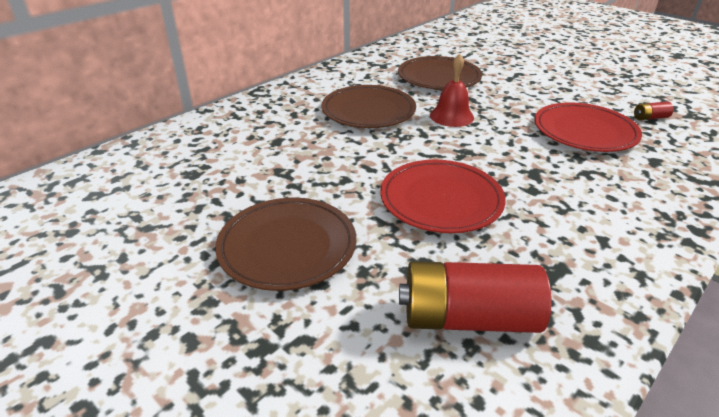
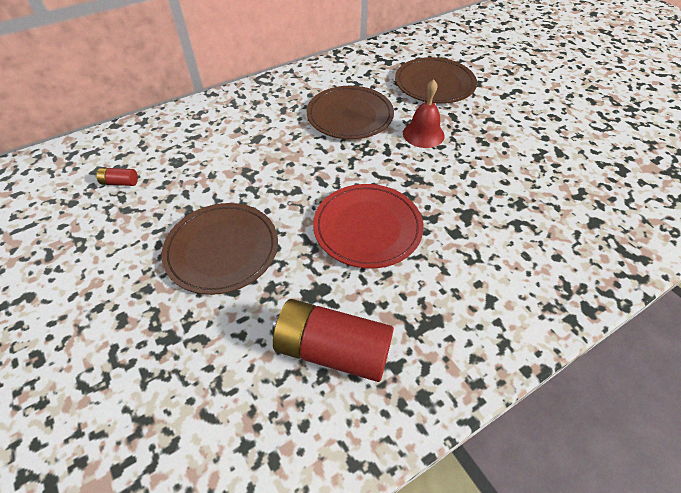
camera: 15 degrees right, 15 degrees up
(584, 131) = (544, 174): red plate -> none
(650, 118) = (623, 168): red battery -> red battery (120, 182)

